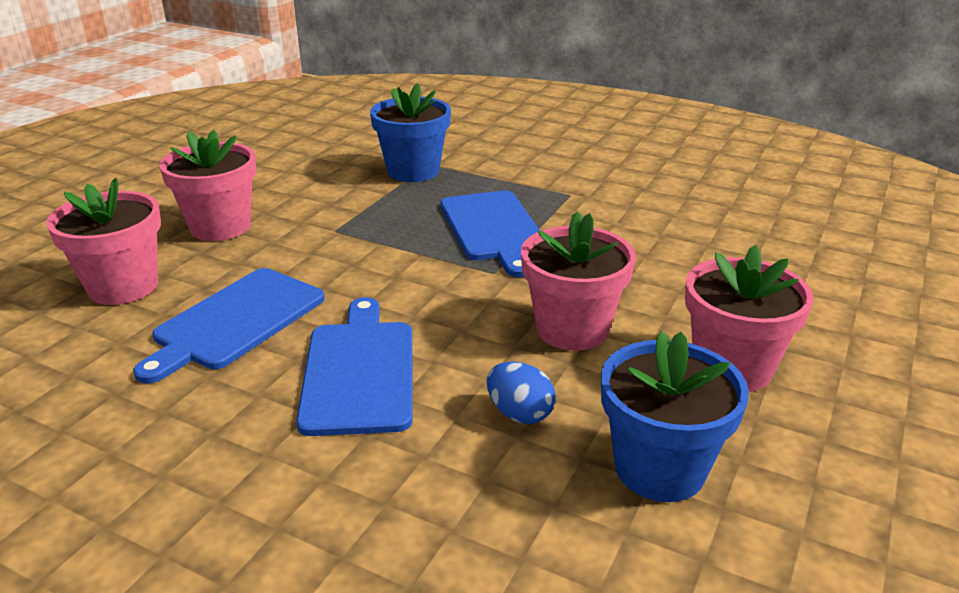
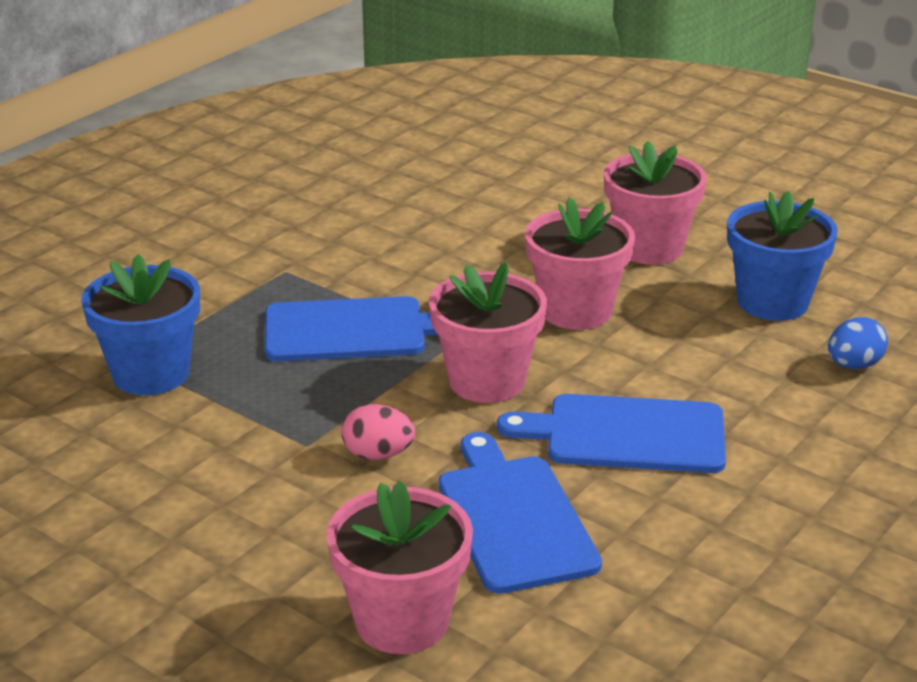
camera: 80 degrees left, 0 degrees up
(220, 226) = (252, 544): pink flower pot -> pink flower pot (486, 381)
(236, 321) = (514, 518): blue cutting board -> blue cutting board turned 150 degrees counterclockwise
(322, 257) = (378, 454): none -> pink egg
(519, 413) = (701, 353): blue egg -> blue egg (853, 365)

